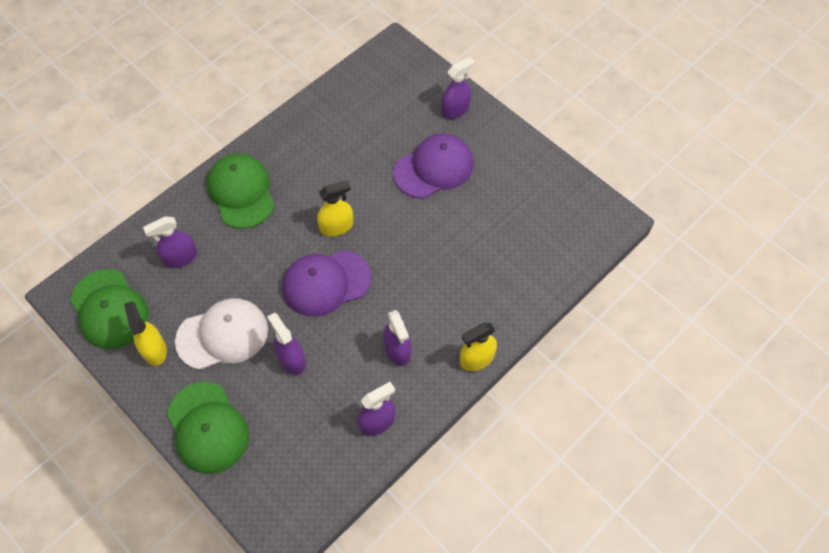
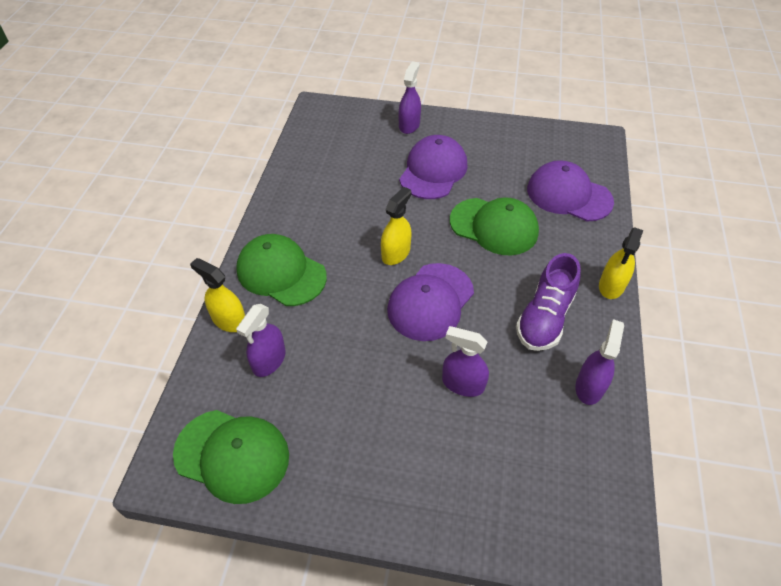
camera: 35 degrees left, 10 degrees down
(154, 350) = (317, 463): yellow spray bottle -> yellow spray bottle (229, 320)
(208, 427) = (443, 502): green cap -> green cap (494, 226)
(223, 335) = (376, 404): white cap -> none
(397, 350) = (544, 318): purple spray bottle -> purple shoe
(526, 259) = (568, 195): none -> purple cap

